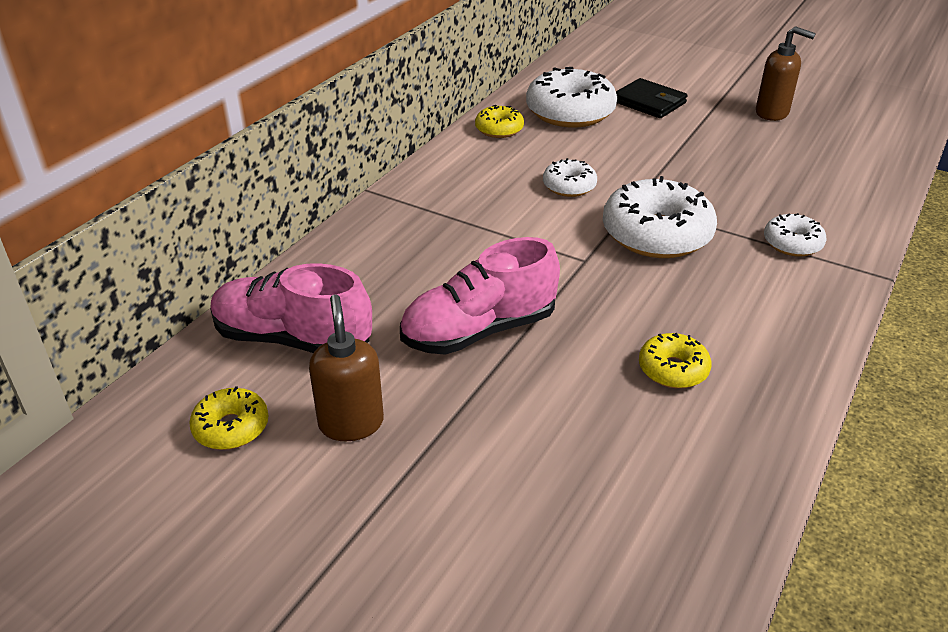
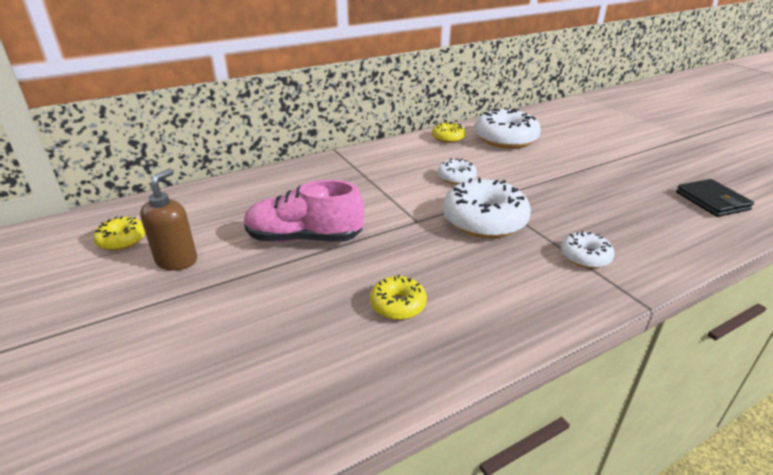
camera: 30 degrees right, 5 degrees down
(292, 339) = (204, 209): pink shoe -> none
(649, 102) = (569, 145): black wallet -> black wallet (712, 201)
(772, 113) = (662, 172): brown soap dispenser -> none

